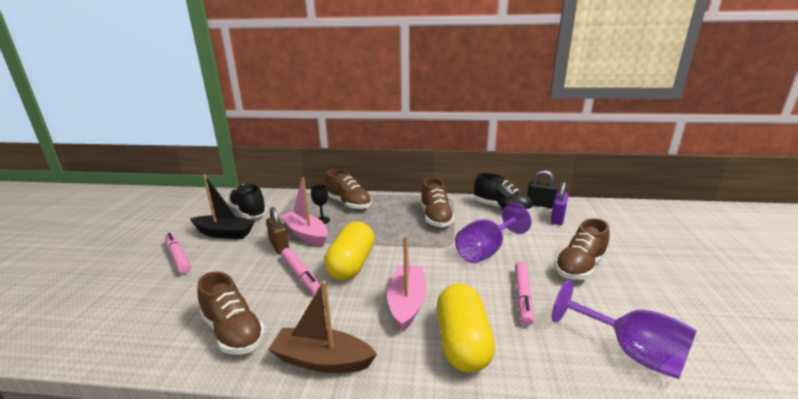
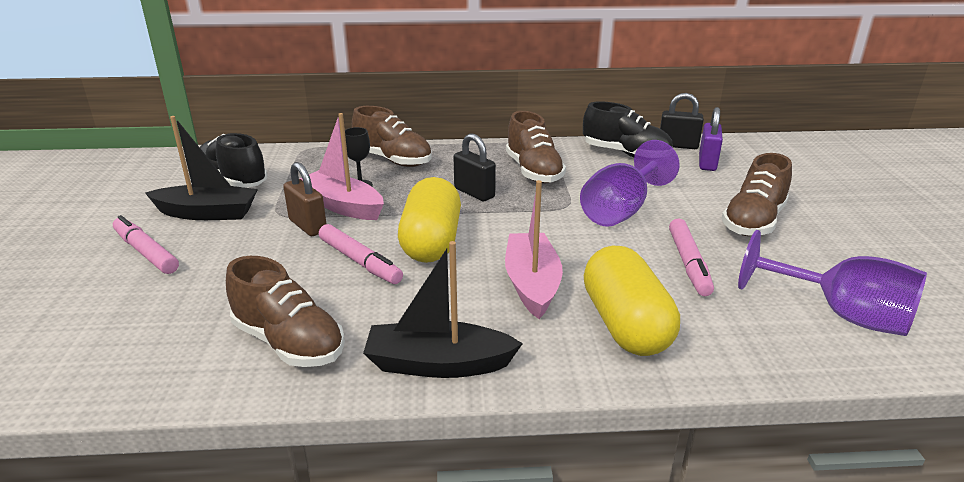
camera: 10 degrees left, 5 degrees up
(322, 360) = (438, 364): brown boat -> black boat
(392, 230) = (474, 193): none -> black padlock

